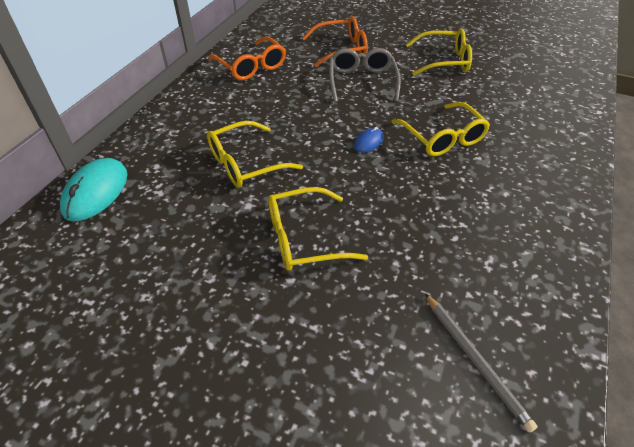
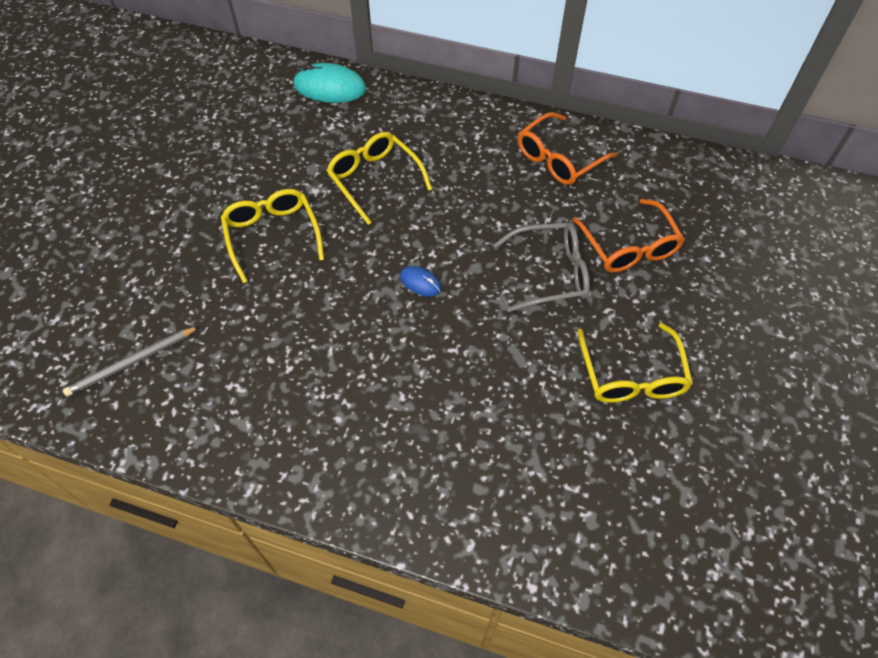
camera: 85 degrees right, 10 degrees up
(442, 138) = (437, 360): yellow glasses -> none

